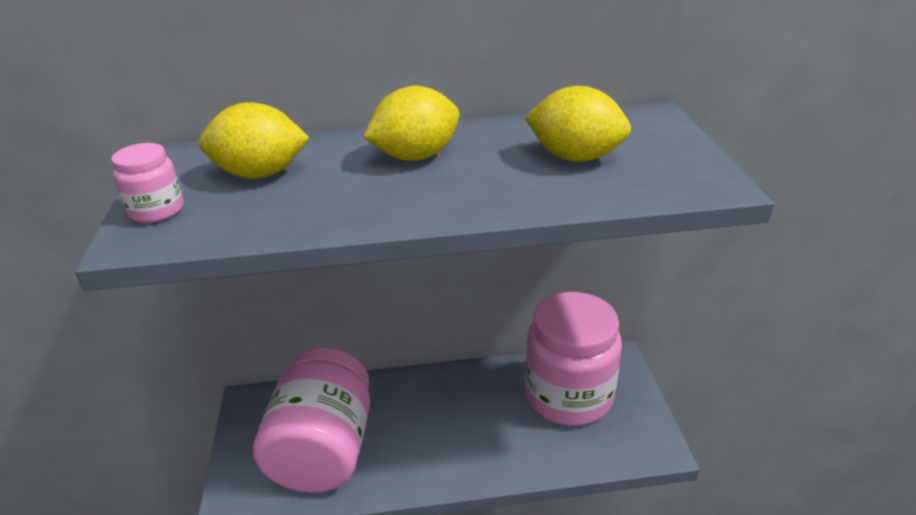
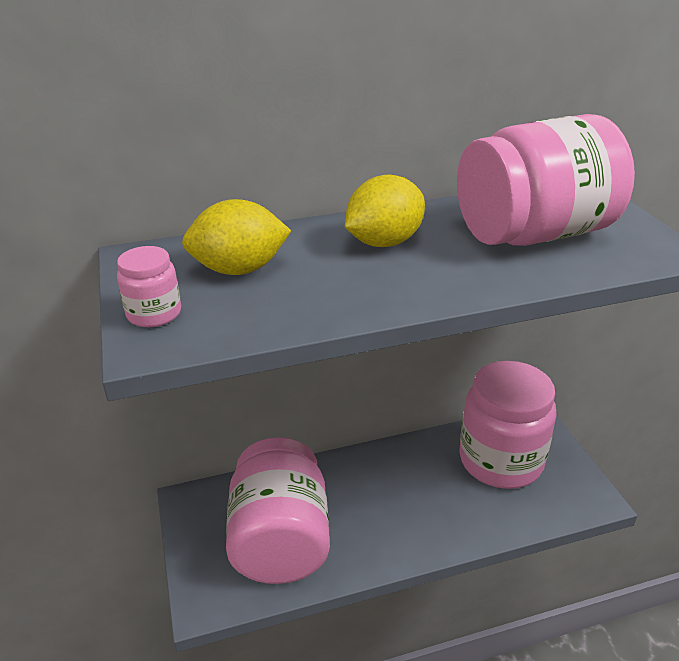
camera: 10 degrees left, 0 degrees up
(575, 157) = (534, 234): yellow lemon -> pink jar

